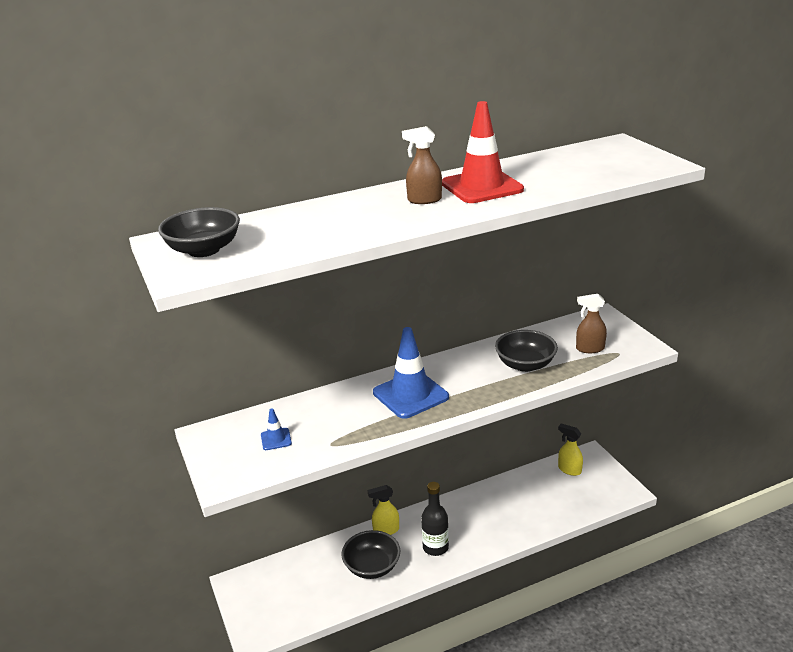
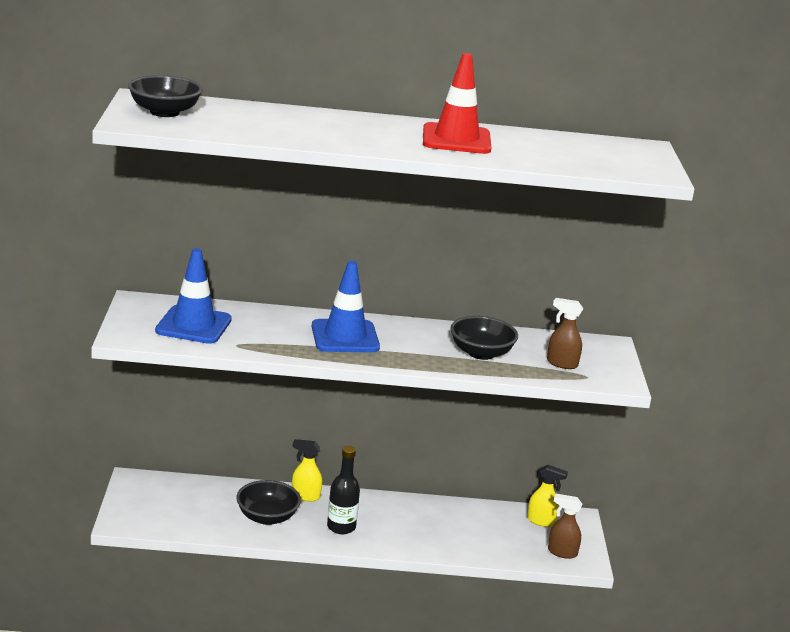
camera: 20 degrees right, 5 degrees down
(276, 439) = (193, 325): blue traffic cone -> blue traffic cone, size x2.22
(424, 200) = (390, 133): brown spray bottle -> brown spray bottle (562, 552)
(569, 469) = (541, 521): yellow spray bottle -> yellow spray bottle turned 135 degrees clockwise

